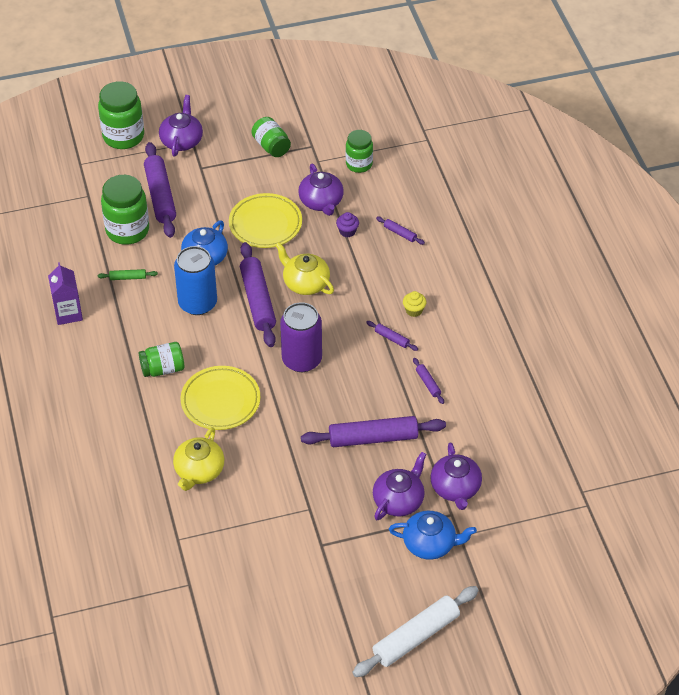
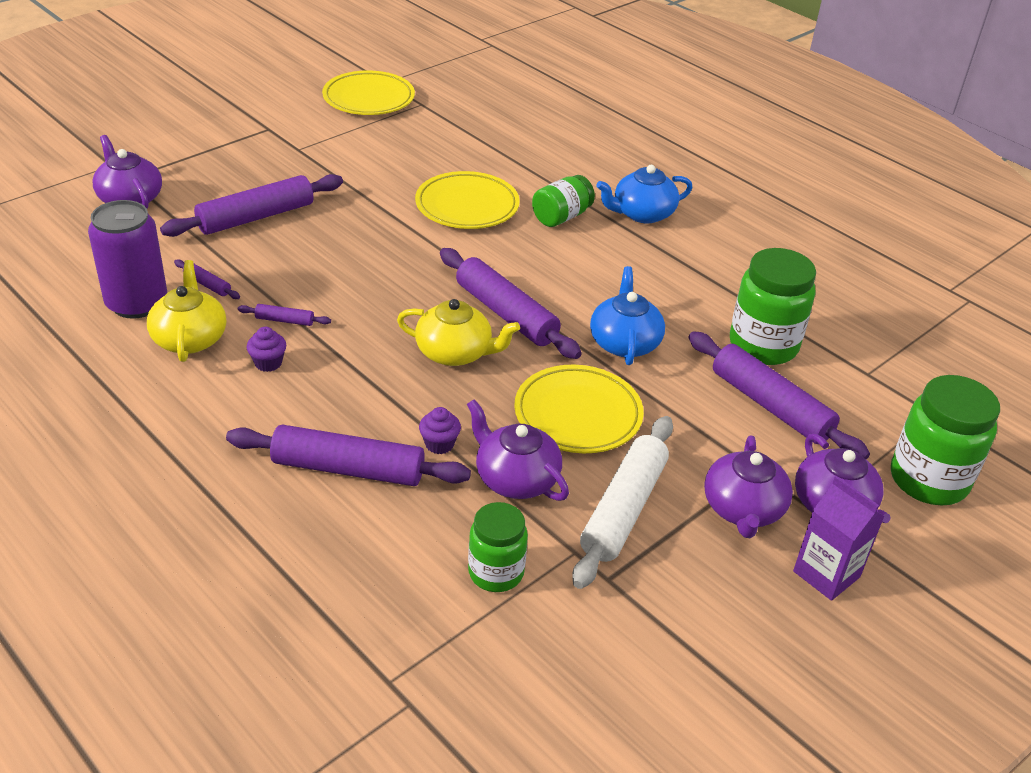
camera: 150 degrees right, 10 degrees down
(68, 313) = (727, 238): purple carton -> purple carton (826, 574)
(128, 277) = (700, 292): green rolling pin -> none
(197, 303) = (583, 289): blue can -> none
(199, 471) = (442, 150): yellow teapot -> yellow teapot (190, 339)
(218, 562) = (368, 99): none -> yellow plate
(271, 146) = (679, 551): green jar -> none
(302, 360) = (396, 267): purple can -> purple can (137, 303)
(398, 500) = (197, 175): purple teapot -> purple teapot (743, 509)
(400, 233) = (348, 469): purple rolling pin -> purple rolling pin, size x2.26
(414, 310) = (268, 363): yellow cupcake -> purple cupcake
(416, 637) = (134, 94): white rolling pin -> white rolling pin (623, 509)
(430, 544) = (145, 152): blue teapot -> blue teapot (642, 214)

